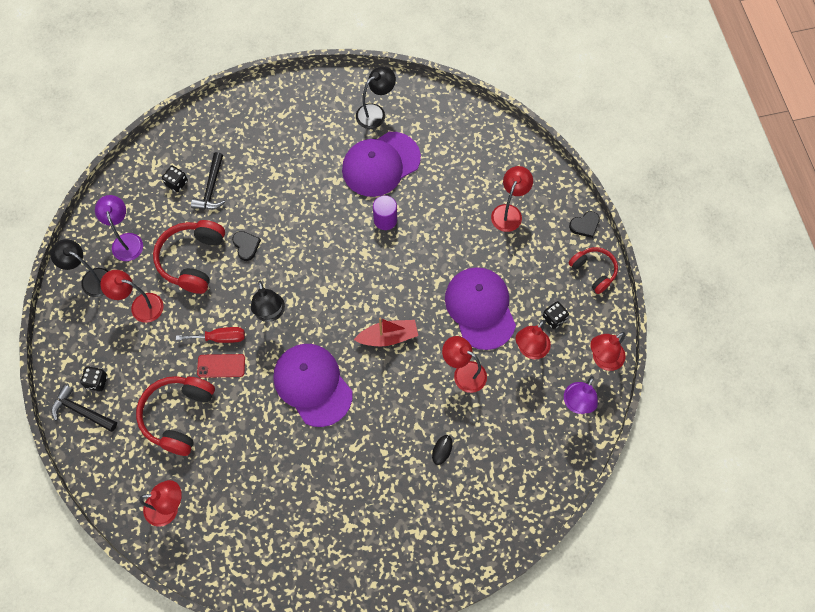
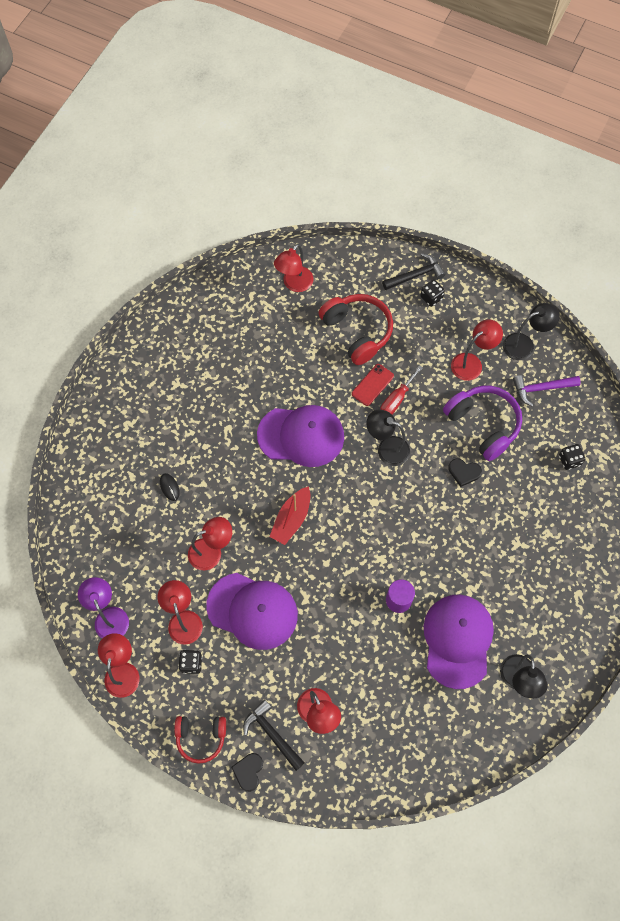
camera: 130 degrees right, 0 degrees up
(126, 241) = (541, 389): purple lamp -> purple hammer
(192, 260) = (483, 424): red headphones -> purple headphones
(211, 188) = (542, 483): black hammer -> black hammer (272, 734)

